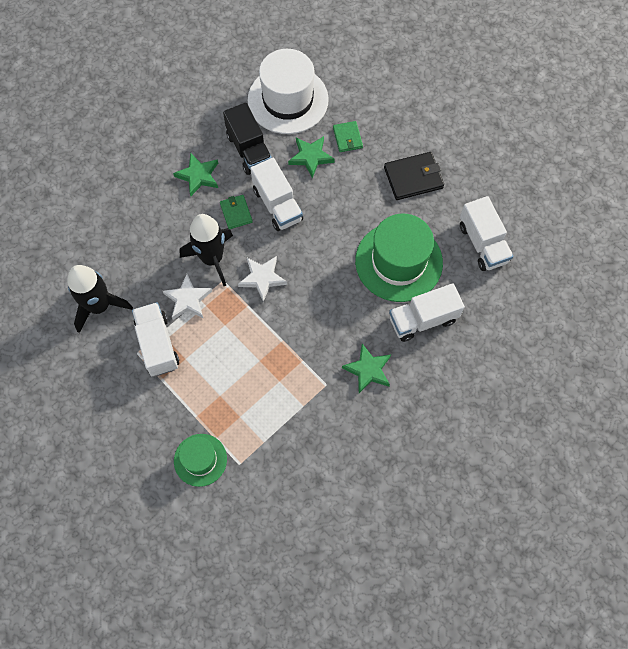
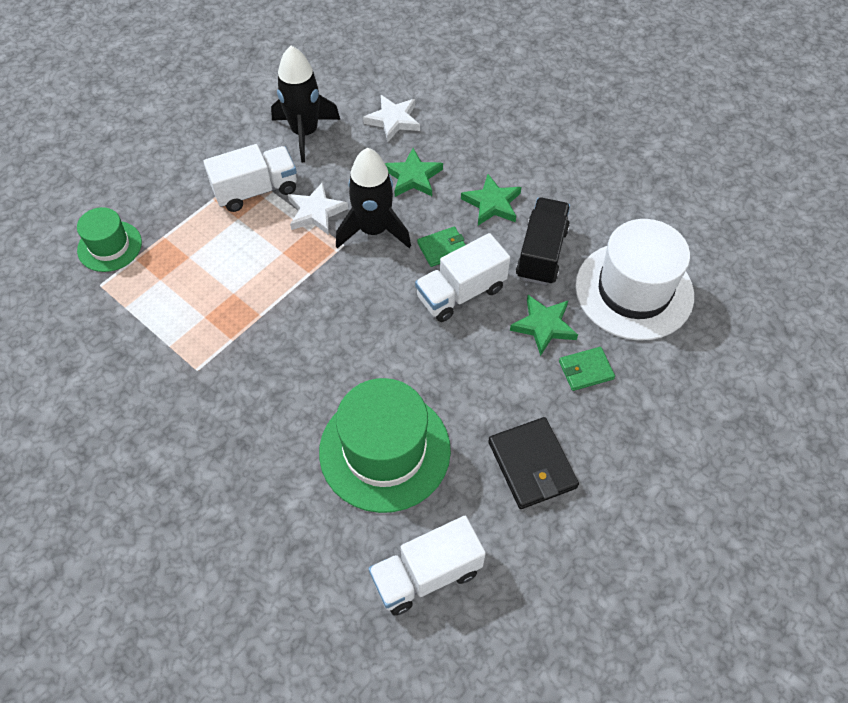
camera: 85 degrees right, 10 degrees down
(249, 150) = (541, 253): black truck -> black truck turned 135 degrees clockwise
(262, 278) = (349, 285): white star -> white star (393, 120)
(368, 370) = (215, 419): green star -> green star (413, 177)
(423, 319) = (292, 488): white truck -> none

